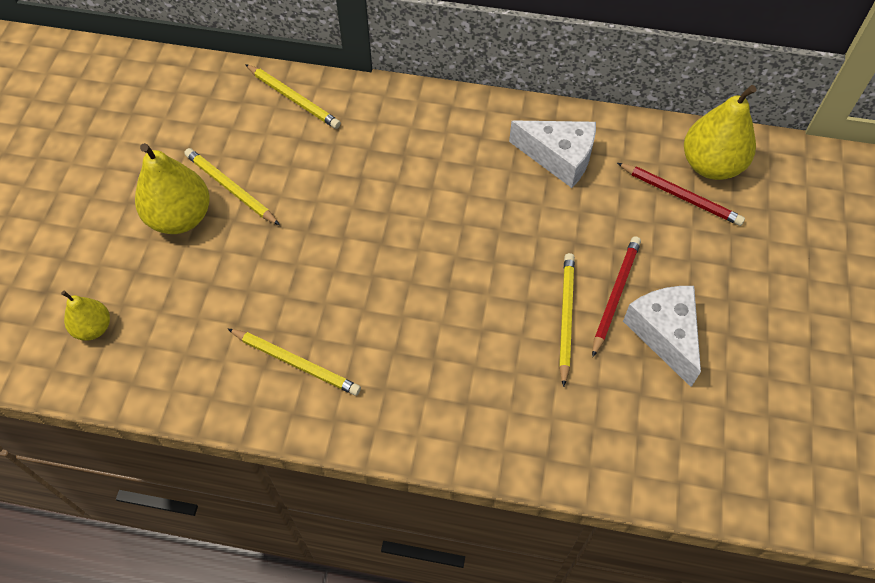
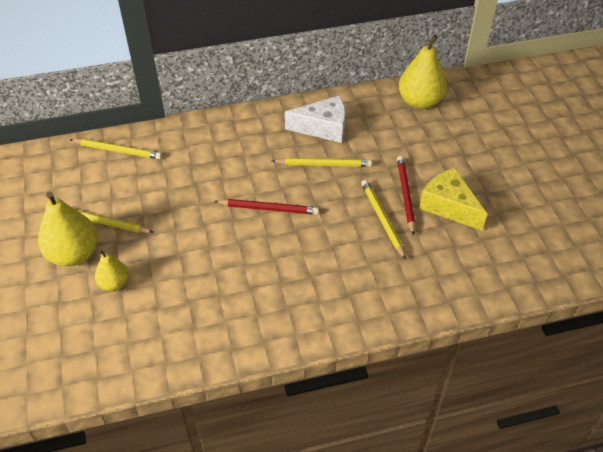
camera: 25 degrees left, 10 degrees down
(93, 328) = (45, 352): yellow pear -> yellow pear (114, 283)
(295, 363) = (215, 316): yellow pencil -> yellow pencil (323, 164)
(664, 334) = (448, 206): white cheese -> yellow cheese
(680, 196) = (411, 125): red pencil -> red pencil (268, 208)

